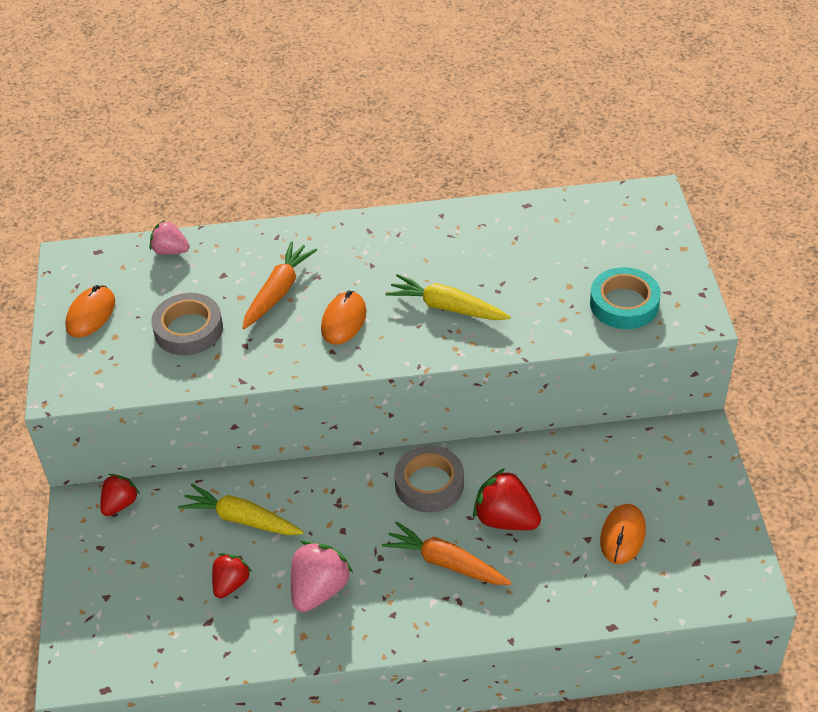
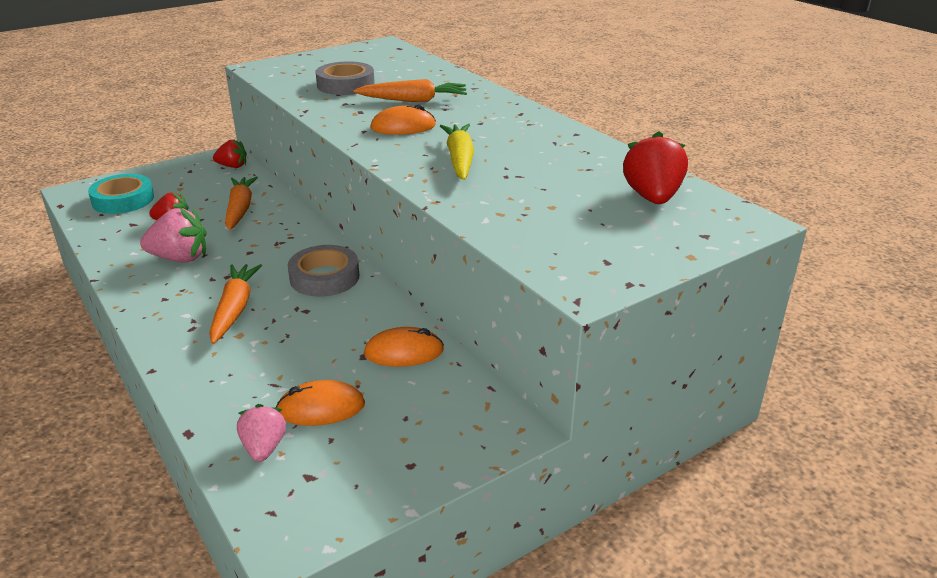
camera: 60 degrees right, 15 degrees down
(91, 314) = (336, 59): orange mouse -> orange mouse (404, 352)
(170, 251) = (421, 64): pink strawberry -> pink strawberry (264, 448)
(241, 519) = (240, 209): yellow carrot -> orange carrot
(505, 519) = (304, 328): red strawberry -> red strawberry (652, 197)
(624, 304) = (558, 240): turquoise tape -> turquoise tape (123, 200)

